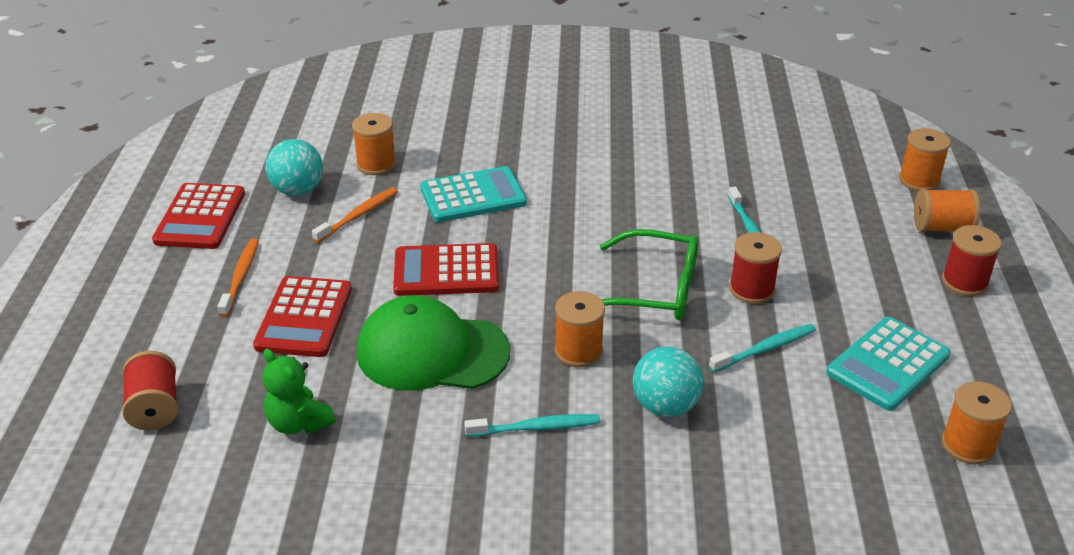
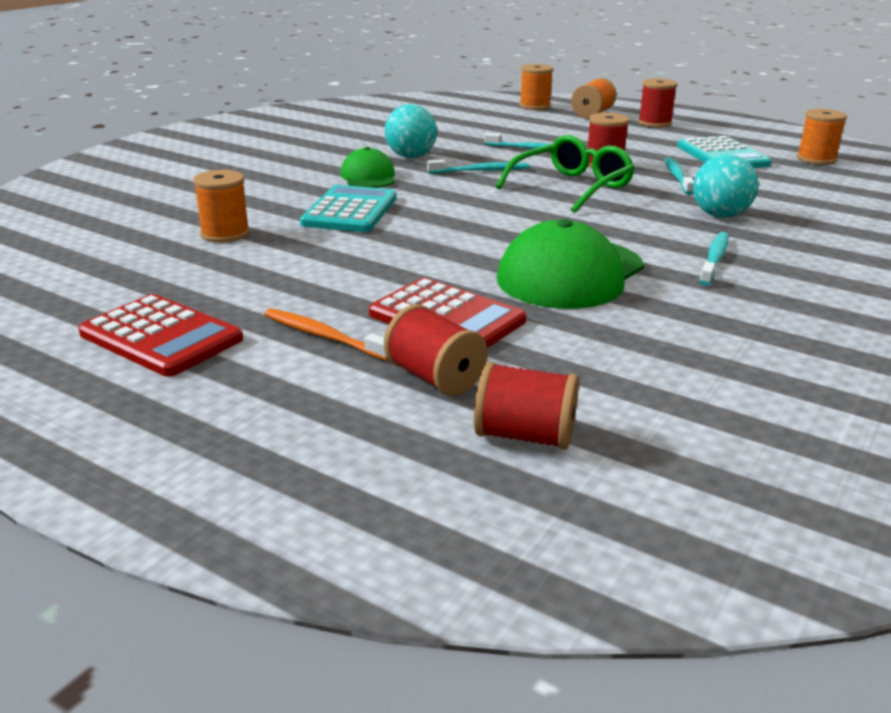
camera: 60 degrees left, 10 degrees down
(210, 345) = (435, 378): none -> red spool
(298, 190) = (204, 276): turquoise ball -> turquoise ball (411, 157)
(299, 423) = (627, 355): green teddy bear -> none
(358, 215) = (302, 258): orange toothbrush -> none
(446, 271) = (453, 244): red calculator -> none
(563, 172) = (368, 177): none -> green cap
(578, 351) = (625, 225): orange spool -> none
(645, 222) = (481, 171): none -> turquoise toothbrush

